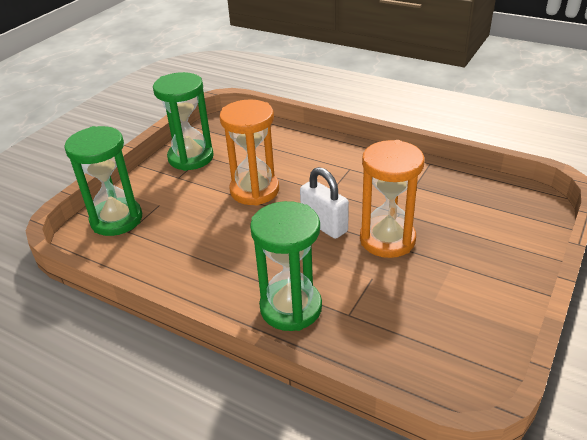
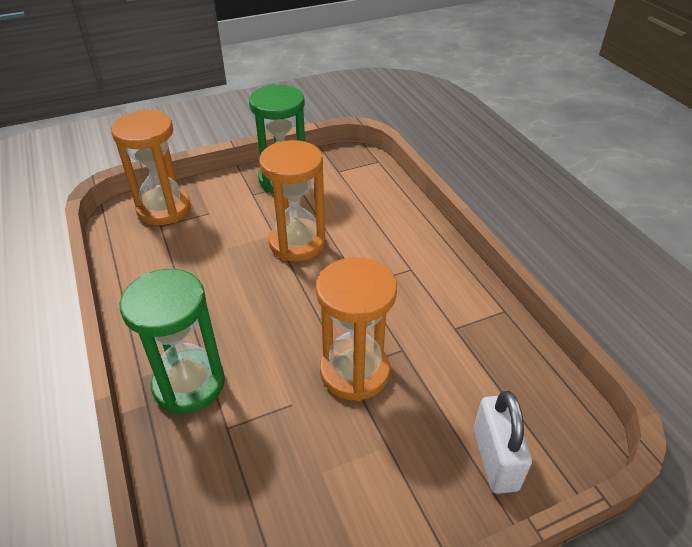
camera: 35 degrees right, 5 degrees up
(116, 219) = (164, 209): green hourglass -> orange hourglass
(324, 225) = (315, 317): white padlock -> white padlock (495, 459)

